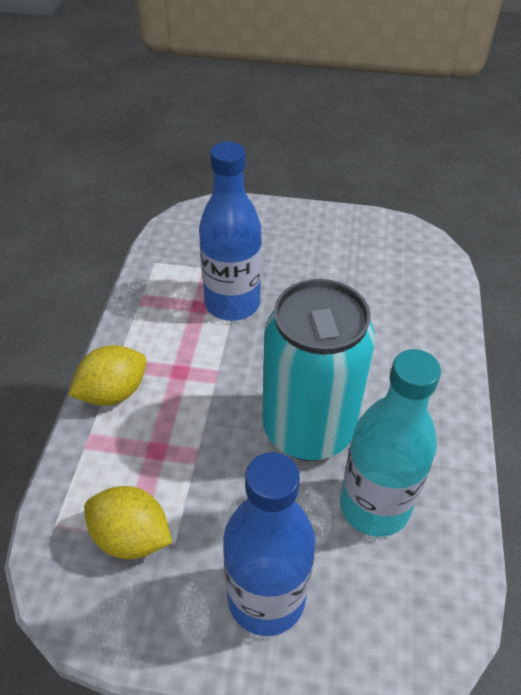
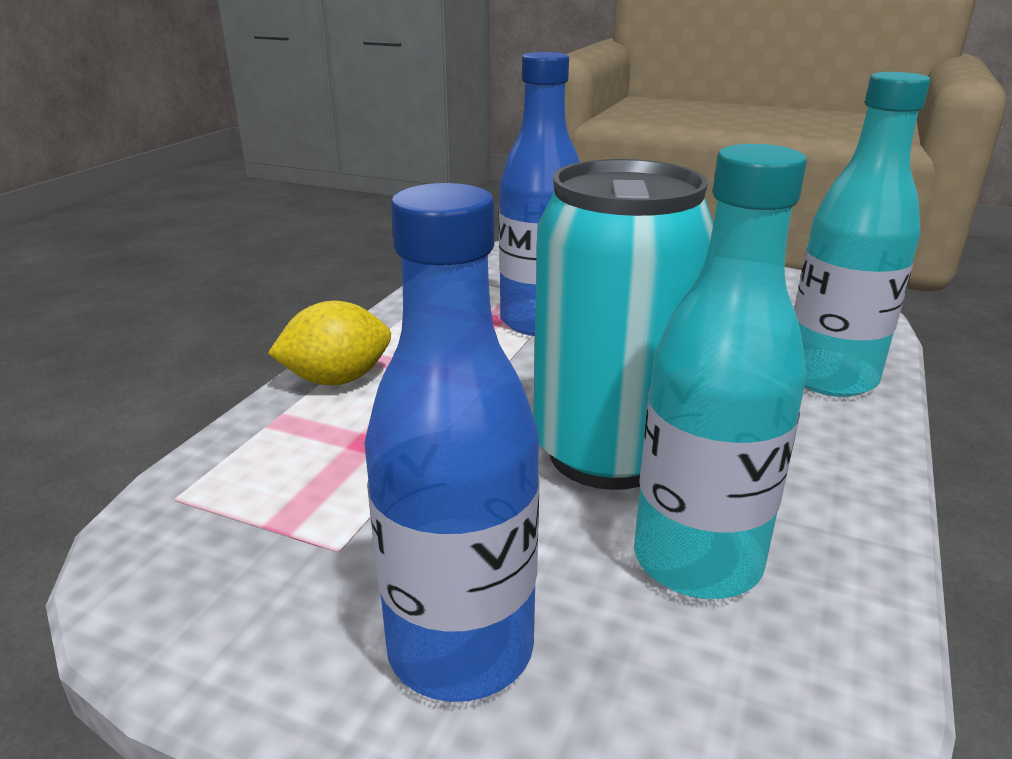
camera: 15 degrees right, 20 degrees down
(131, 537) = (277, 529): yellow lemon -> none
(427, 331) = (829, 378): none -> turquoise bottle

